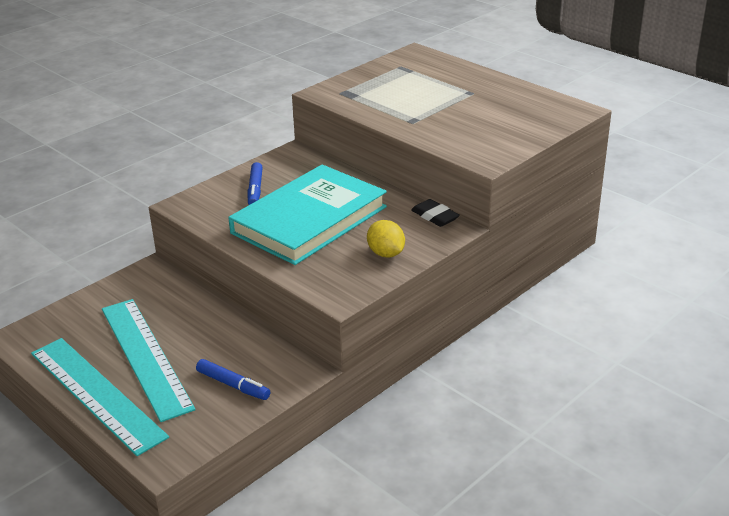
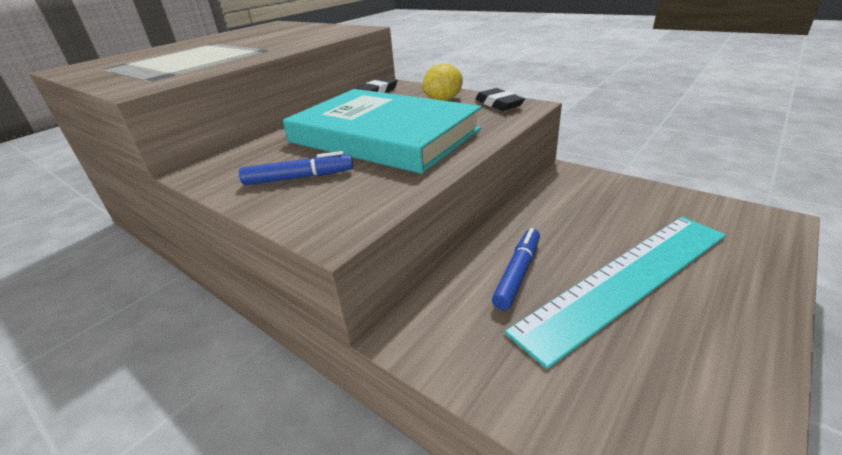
camera: 95 degrees left, 0 degrees up
(96, 394) = (741, 307): turquoise ruler -> none
(233, 385) = (621, 204): blue marker -> blue marker (518, 273)
(355, 283) = (499, 104): none -> black eraser

